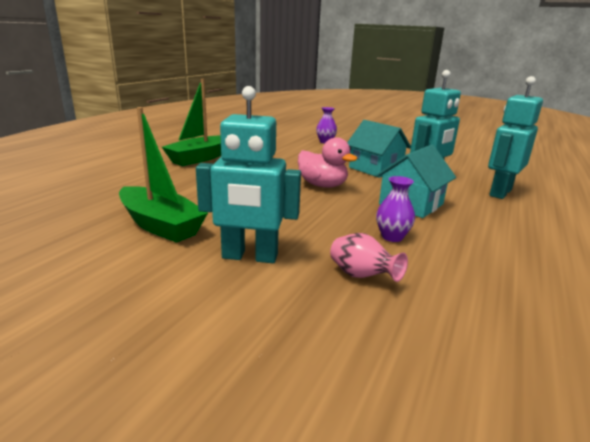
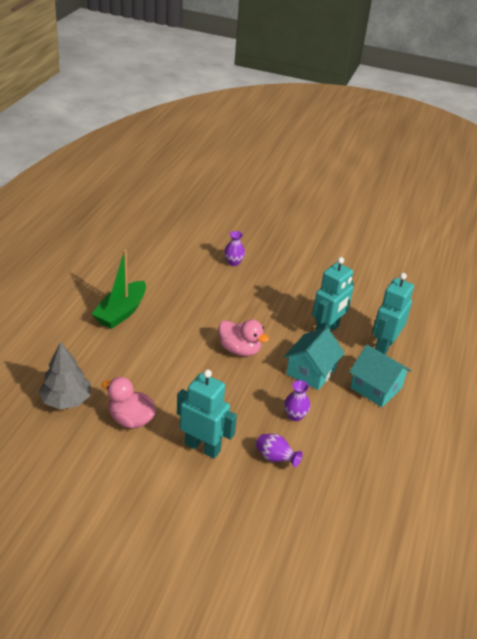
camera: 10 degrees left, 15 degrees up
(90, 206) = (66, 400): none -> grey tree
(160, 225) = (130, 419): green boat -> pink duck
(249, 257) = (202, 447): turquoise robot -> turquoise robot turned 150 degrees counterclockwise
(362, 276) = (275, 458): pink vase -> purple vase
(375, 169) = (283, 315): turquoise house -> turquoise house (376, 388)

